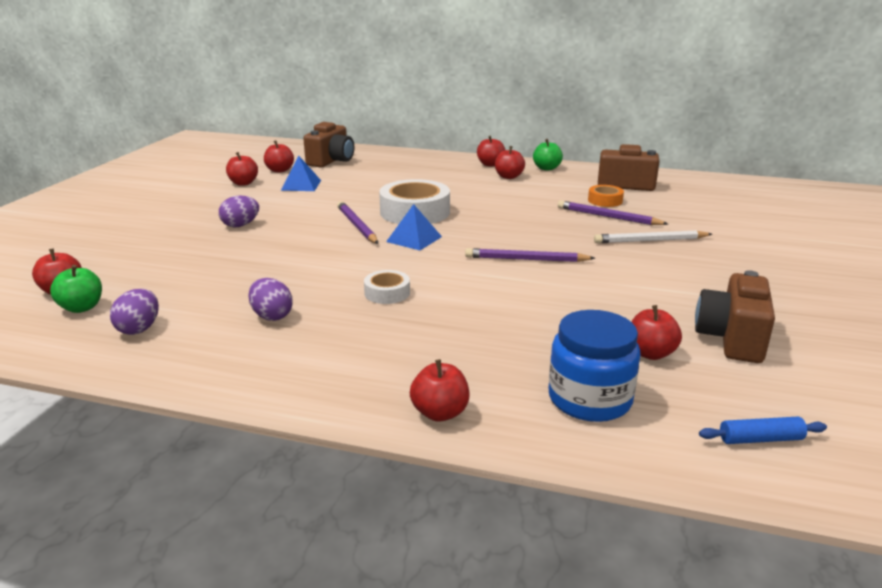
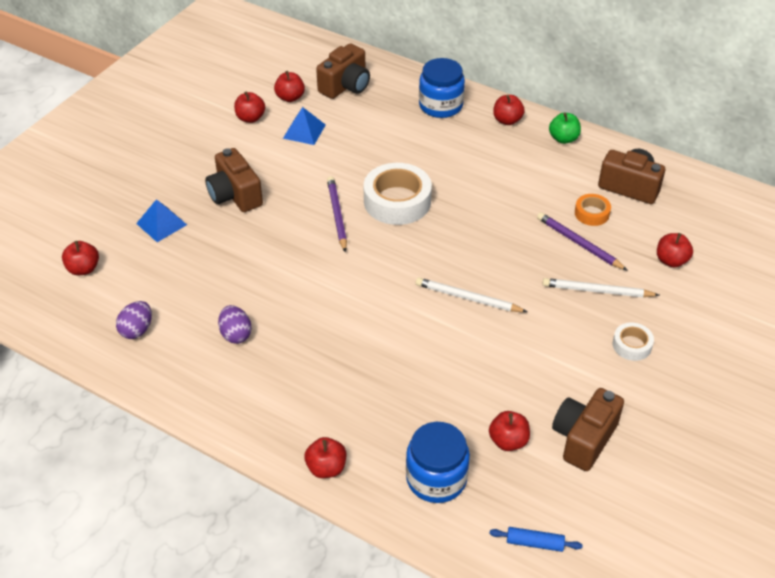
camera: 15 degrees right, 20 degrees up
(82, 308) = (97, 294): green apple -> none
(240, 225) = (235, 195): purple egg -> brown camera
(387, 293) = (333, 323): white tape -> white tape (632, 345)
(414, 239) = (381, 247): blue pyramid -> blue pyramid (161, 224)
(425, 163) = (440, 105): none -> blue jar
(508, 177) = (515, 150): red apple -> red apple (671, 261)
(526, 259) = (468, 298): purple pencil -> white pencil

